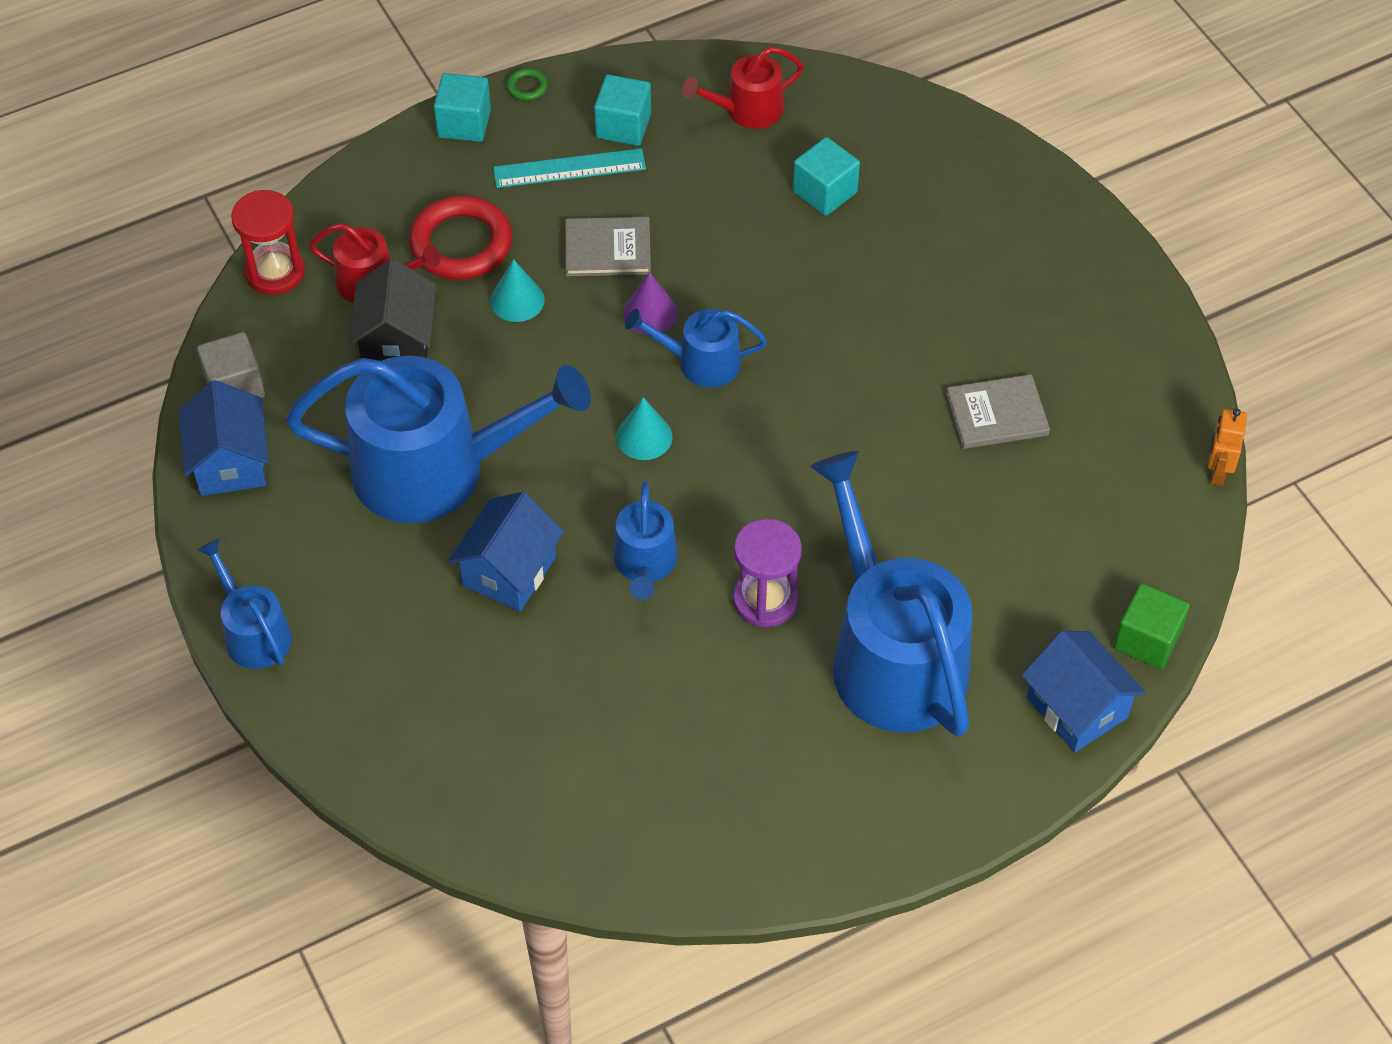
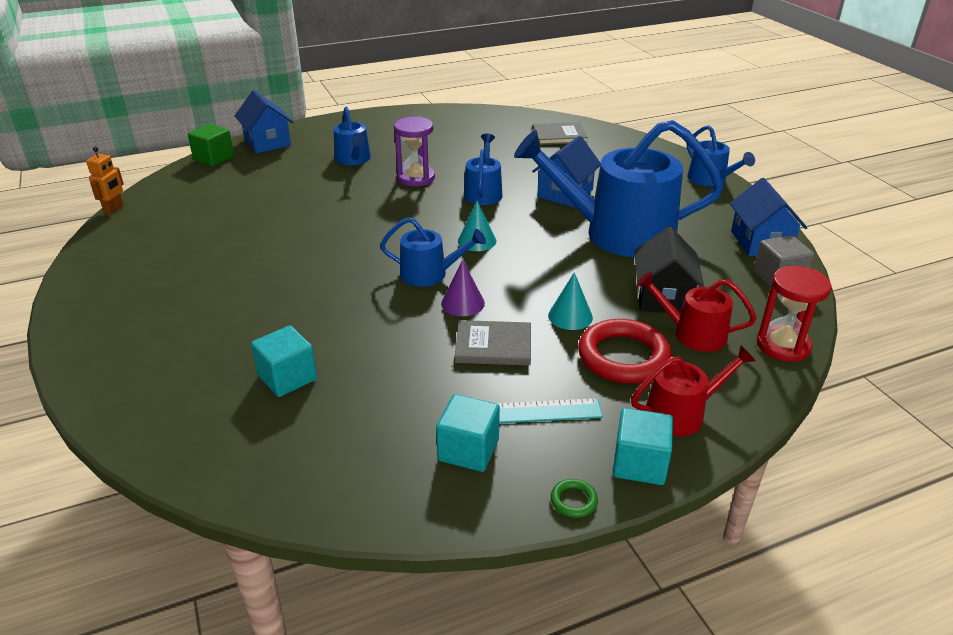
camera: 175 degrees left, 20 degrees down
(747, 110) = (333, 458): red watering can -> red watering can (681, 413)
(891, 655) = (353, 159): blue watering can -> blue watering can, size x0.49
(997, 414) = (233, 239): grey book -> grey book (559, 136)

